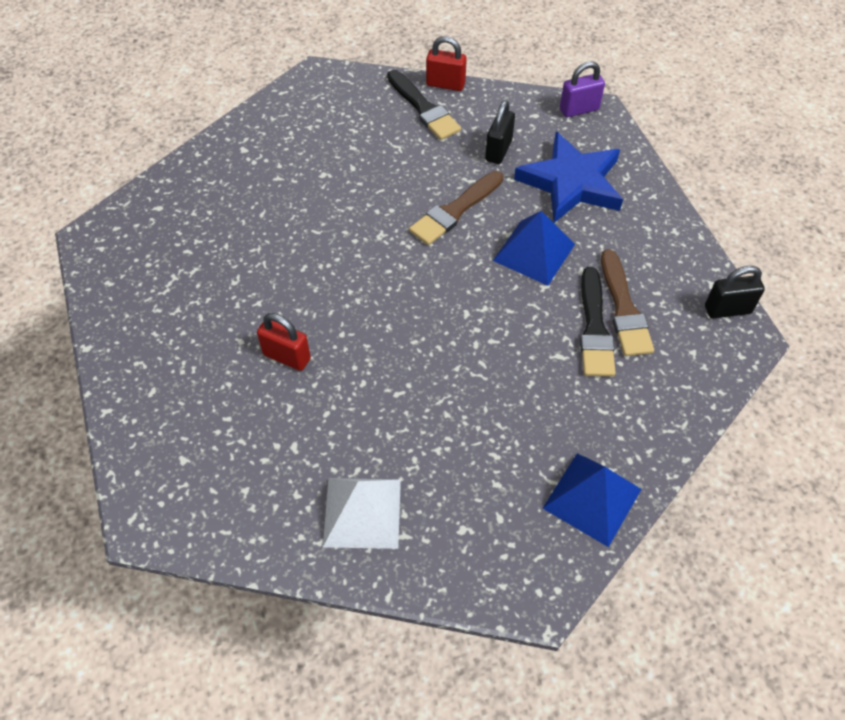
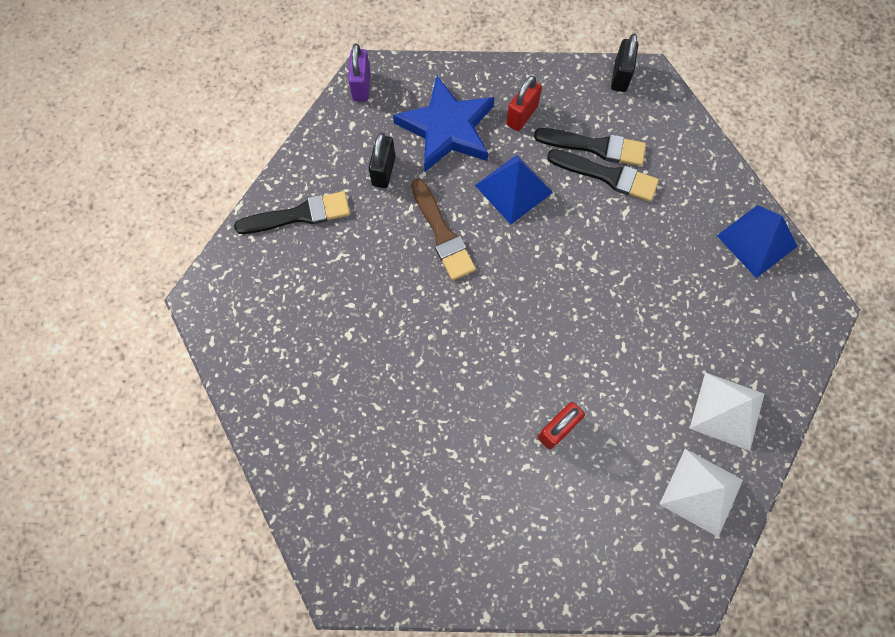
camera: 70 degrees left, 15 degrees up
(259, 506) = (701, 492): none -> white pyramid
(445, 84) = (275, 184): red padlock -> red padlock (521, 115)
(498, 150) = (383, 171): black padlock -> black padlock turned 60 degrees clockwise
(623, 308) = (595, 147): brown brush -> black brush

